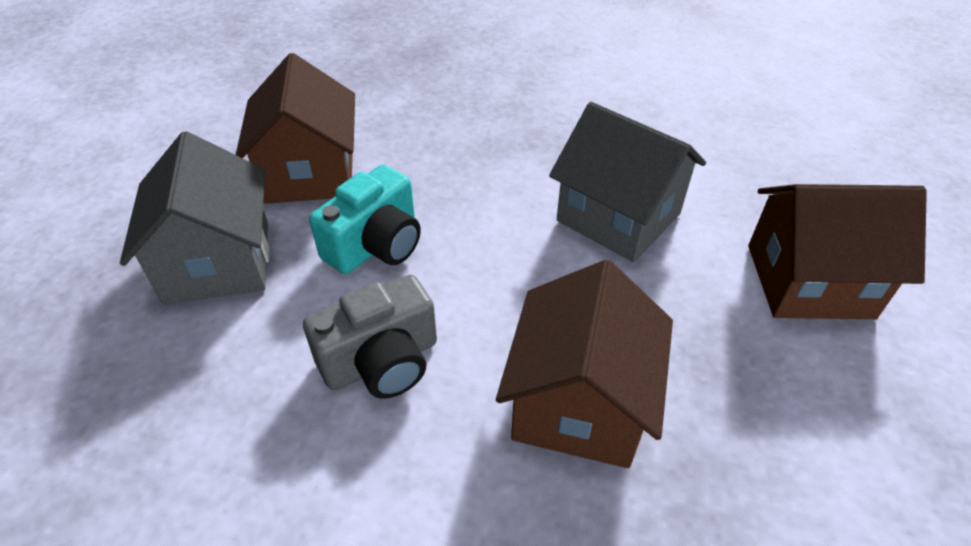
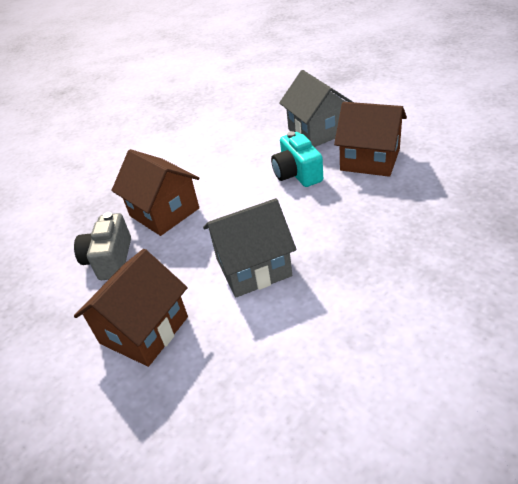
camera: 125 degrees right, 5 degrees down
(218, 262) = (318, 131): grey house -> grey house turned 45 degrees clockwise
(382, 361) = (229, 166): grey camera -> grey camera (110, 259)

